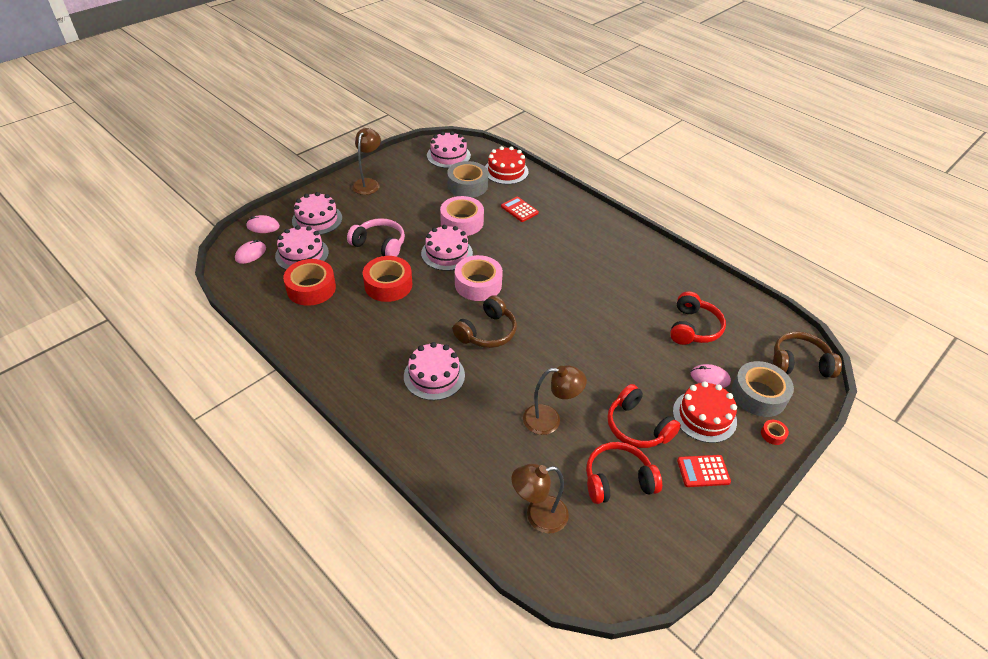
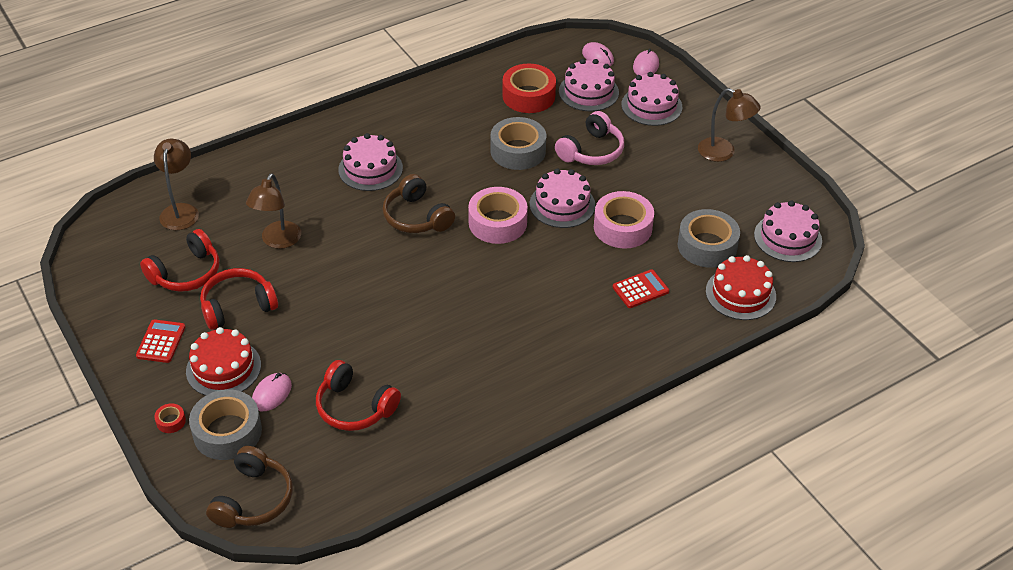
camera: 105 degrees right, 0 degrees up
(388, 285) = (518, 151): red tape -> grey tape
(617, 480) = (186, 273): red headphones -> red headphones turned 45 degrees clockwise

